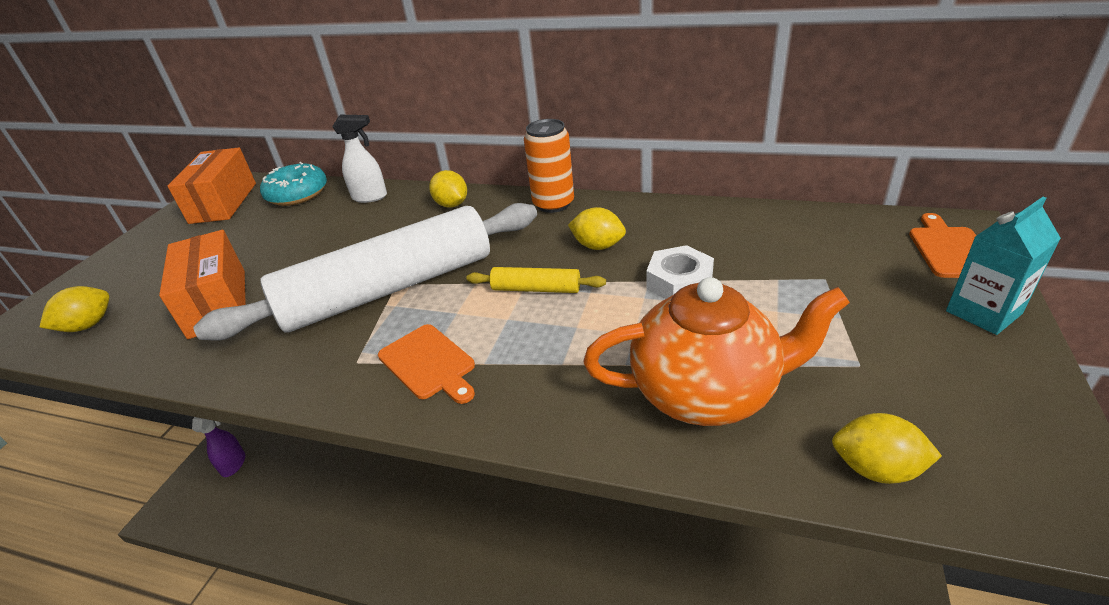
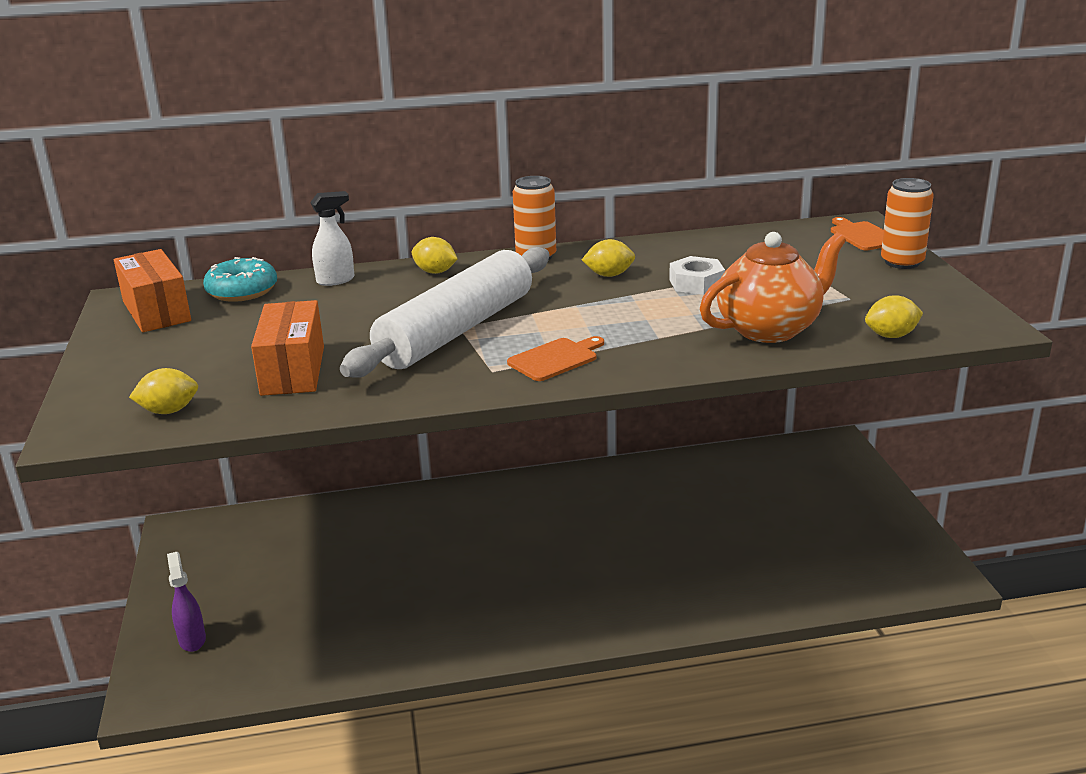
camera: 30 degrees left, 10 degrees down
(88, 325) = (169, 411): yellow lemon -> yellow lemon turned 60 degrees clockwise
(218, 303) = (293, 370): orange box -> orange box turned 45 degrees clockwise
(429, 363) = (555, 359): orange cutting board -> orange cutting board turned 60 degrees counterclockwise
(536, 289) = (588, 307): yellow rolling pin -> none
(983, 312) = (902, 262): turquoise carton -> orange can

